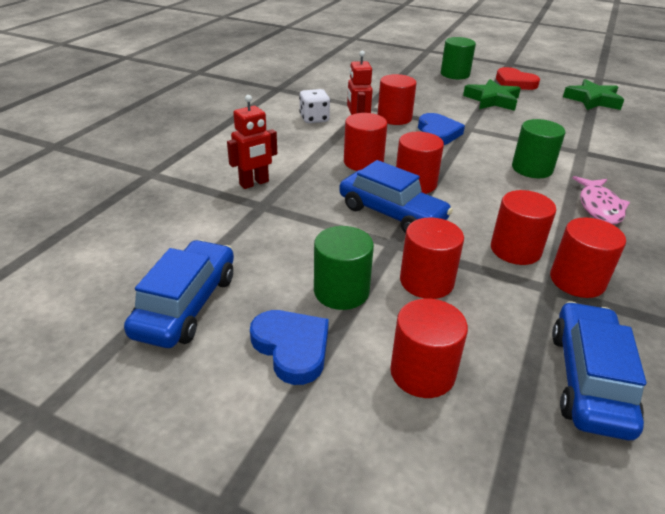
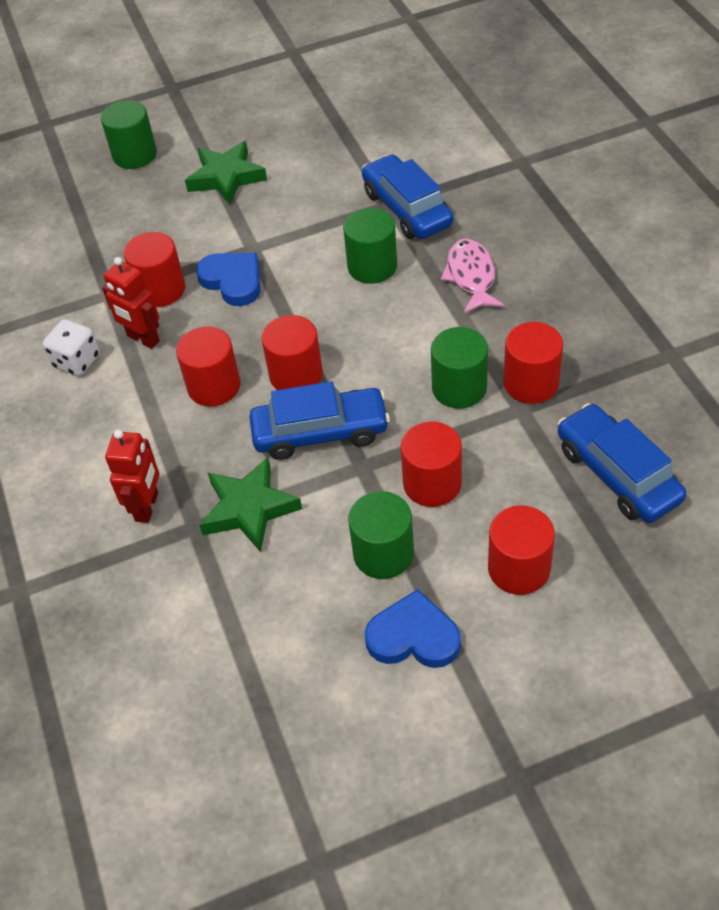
camera: 40 degrees left, 15 degrees up
(186, 305) = (285, 682): blue car -> blue car (407, 209)
(514, 83) = (216, 125): red heart -> none
(515, 250) = (459, 388): red cylinder -> green cylinder
(593, 100) = (323, 102): green star -> green star (249, 508)
(599, 207) = (471, 276): pink fish -> pink fish turned 150 degrees counterclockwise

